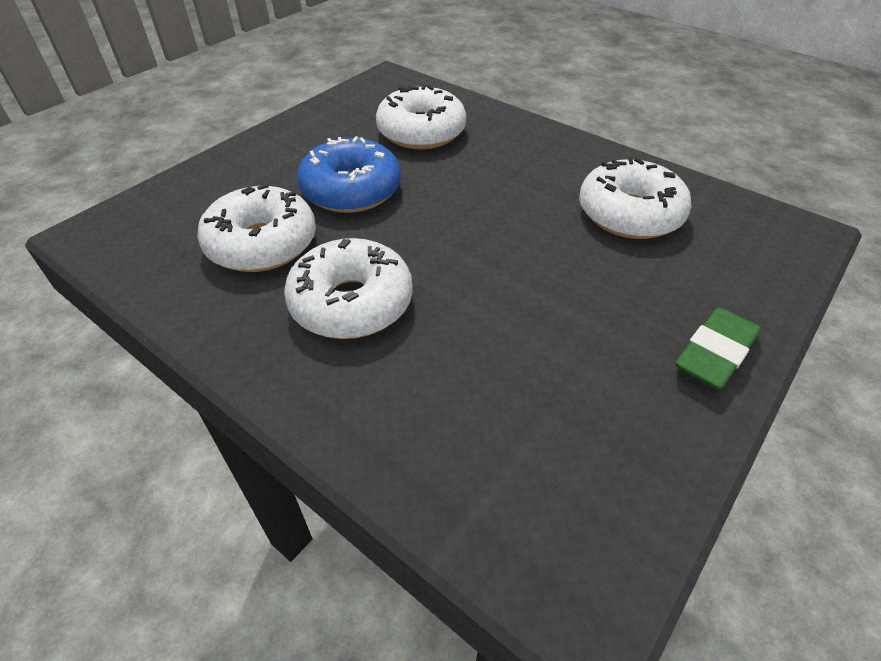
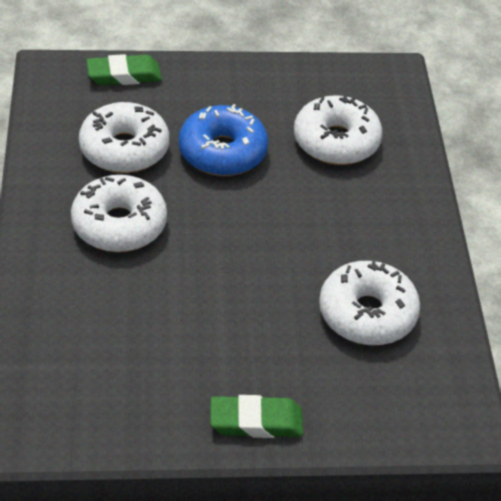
camera: 45 degrees right, 0 degrees up
(176, 193) = (124, 75): none -> green eraser

